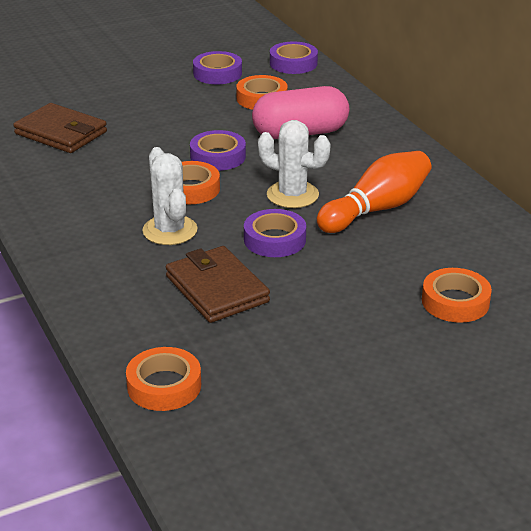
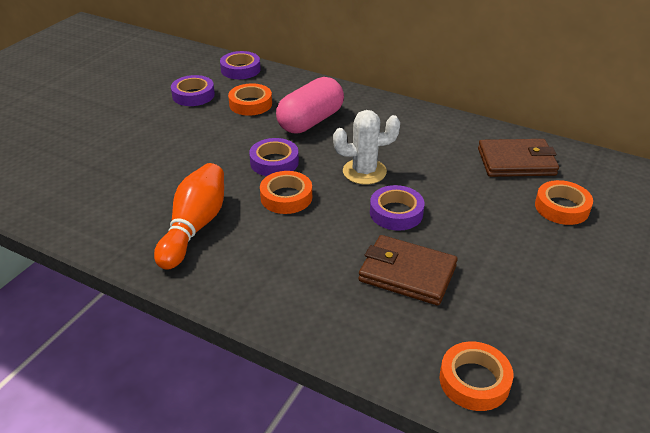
camera: 35 degrees left, 5 degrees up
(61, 133) = (121, 190): brown wallet -> brown wallet (516, 162)
(170, 230) = (313, 240): white cactus -> none
(376, 209) = (431, 159): orange bowling pin -> orange bowling pin (194, 227)

